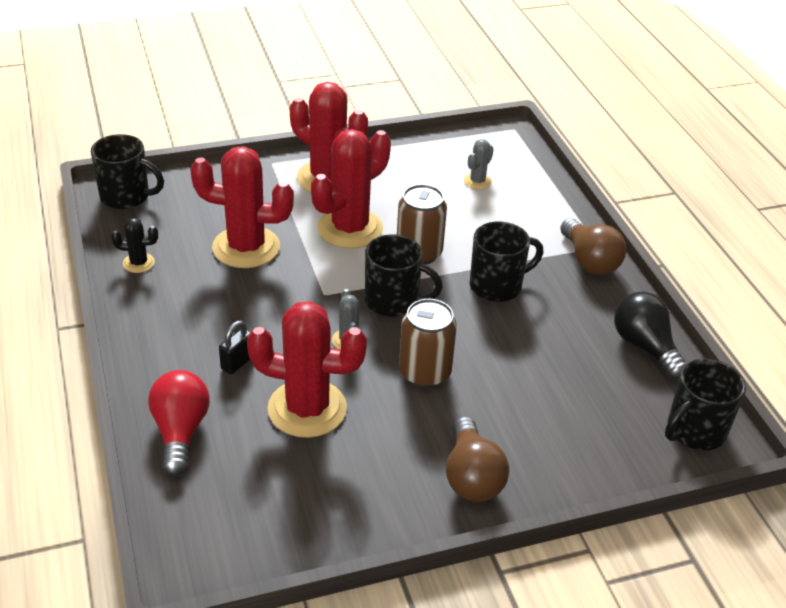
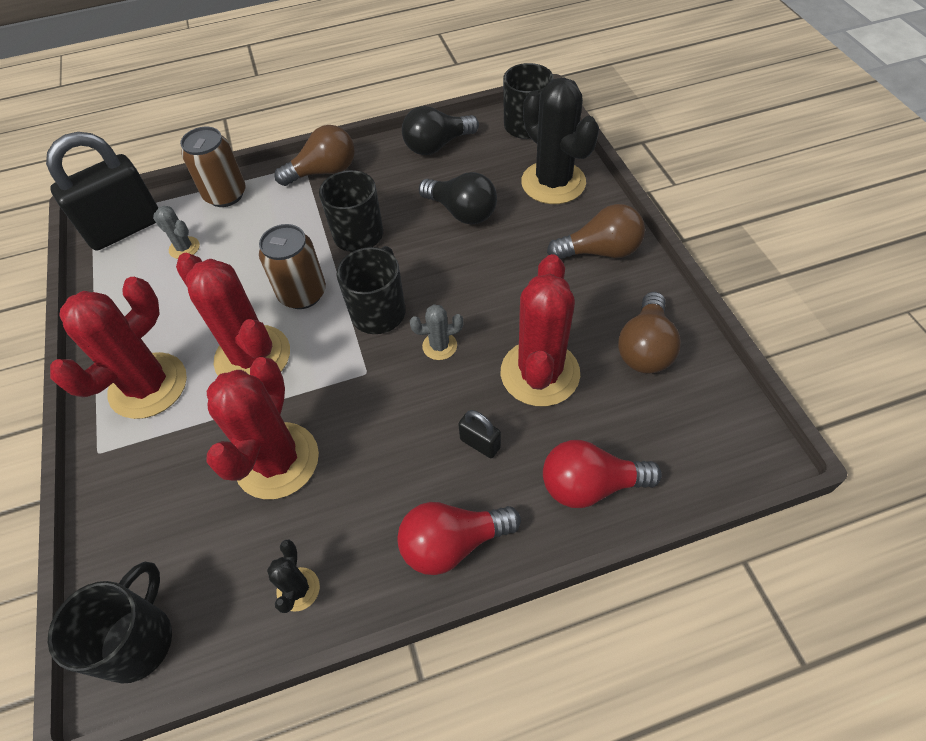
camera: 85 degrees left, 15 degrees up
(150, 342) = (453, 543): none -> red light bulb
(328, 496) = (645, 348): none -> brown light bulb
(425, 373) = (480, 284): brown can -> brown can (225, 195)
(501, 147) = (125, 228): none -> black padlock
(532, 363) = (462, 212): none -> black light bulb
(588, 446) = (553, 183): none -> black cactus

